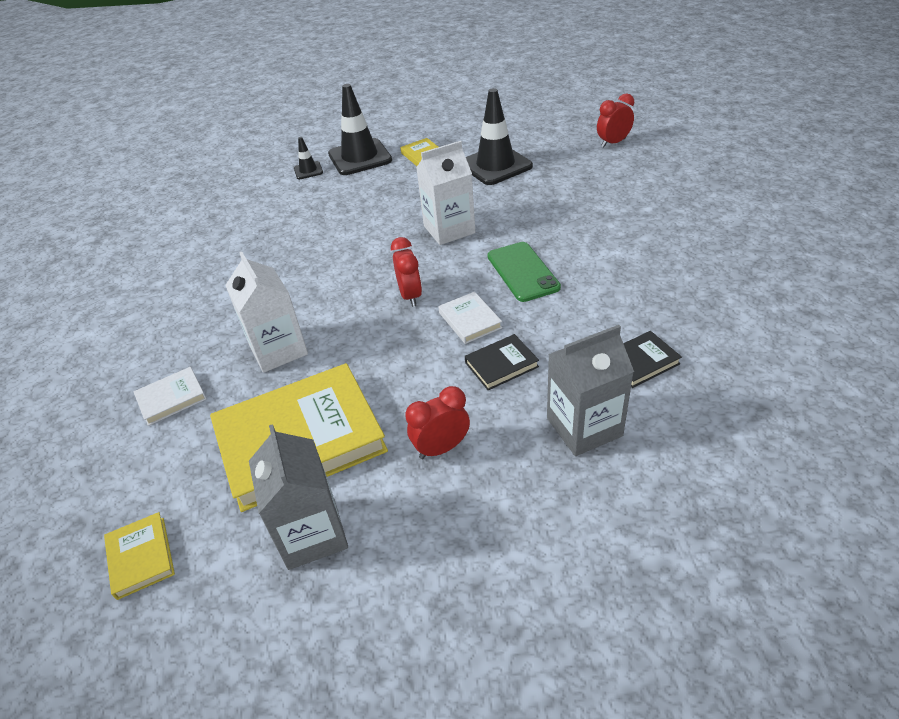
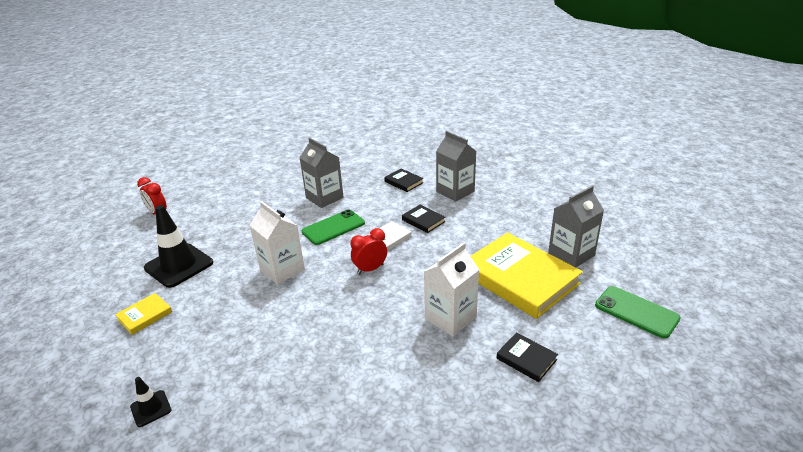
camera: 110 degrees left, 10 degrees down
(141, 557) = (636, 312): yellow book -> green phone
(171, 398) = (526, 359): white book -> black book
(360, 157) = (130, 368): black traffic cone -> none
(441, 448) = (493, 228): red clock -> none
(611, 268) = (324, 198): none -> grey carton

